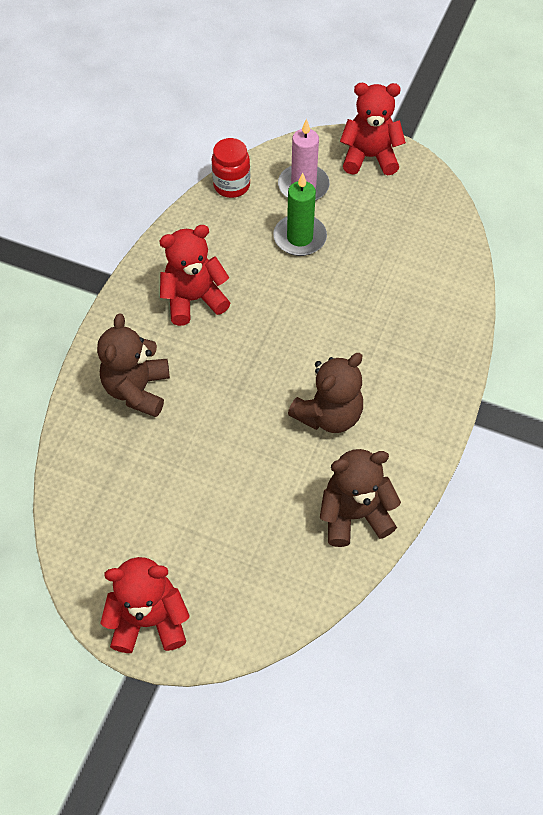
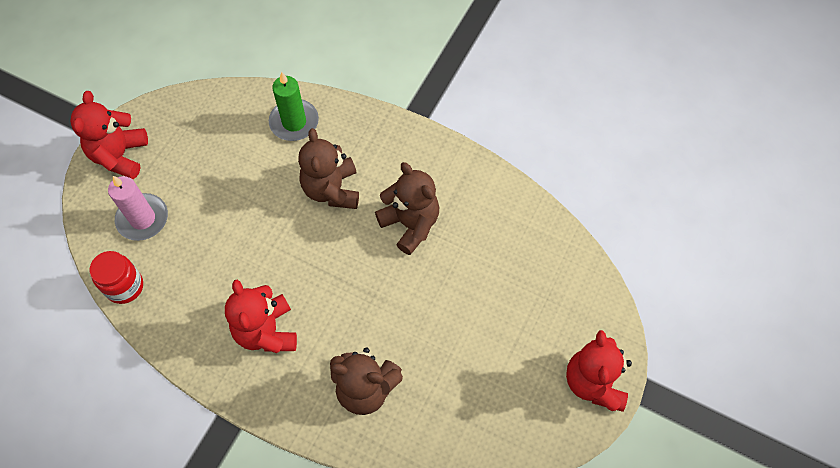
camera: 85 degrees left, 5 degrees up
(300, 238) = (208, 228): green candle -> green candle (294, 122)
(354, 514) = (505, 215): brown teddy bear -> brown teddy bear (332, 189)

